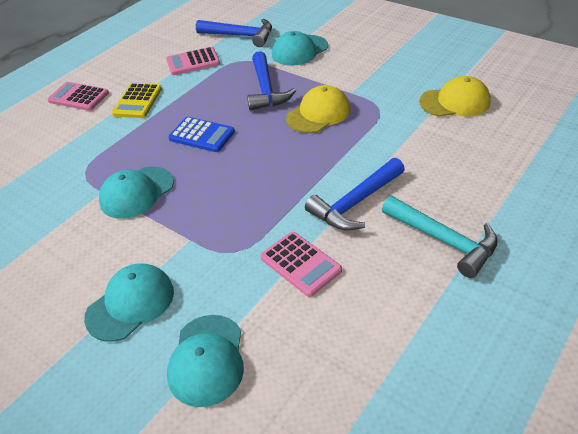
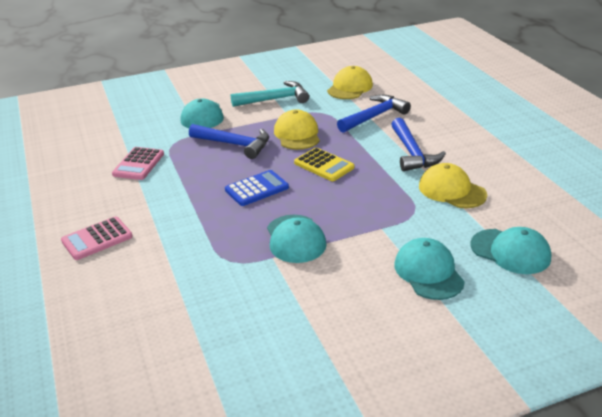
camera: 60 degrees left, 10 degrees down
(137, 101) = (158, 207): yellow calculator -> yellow calculator (324, 165)
(241, 36) = (135, 132): blue hammer -> blue hammer (374, 116)
(300, 264) = (451, 190): pink calculator -> yellow cap
(444, 240) = (476, 137): turquoise hammer -> turquoise hammer (275, 99)

